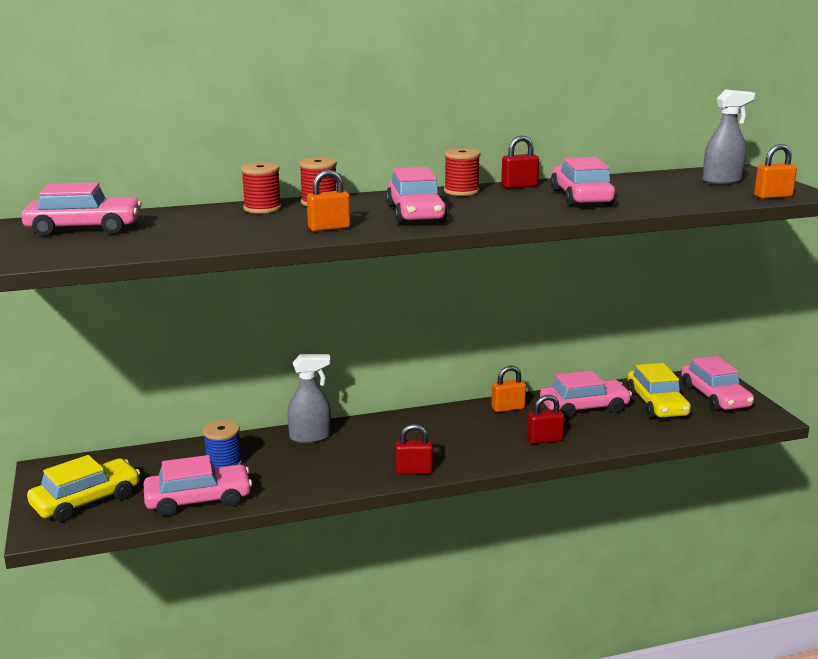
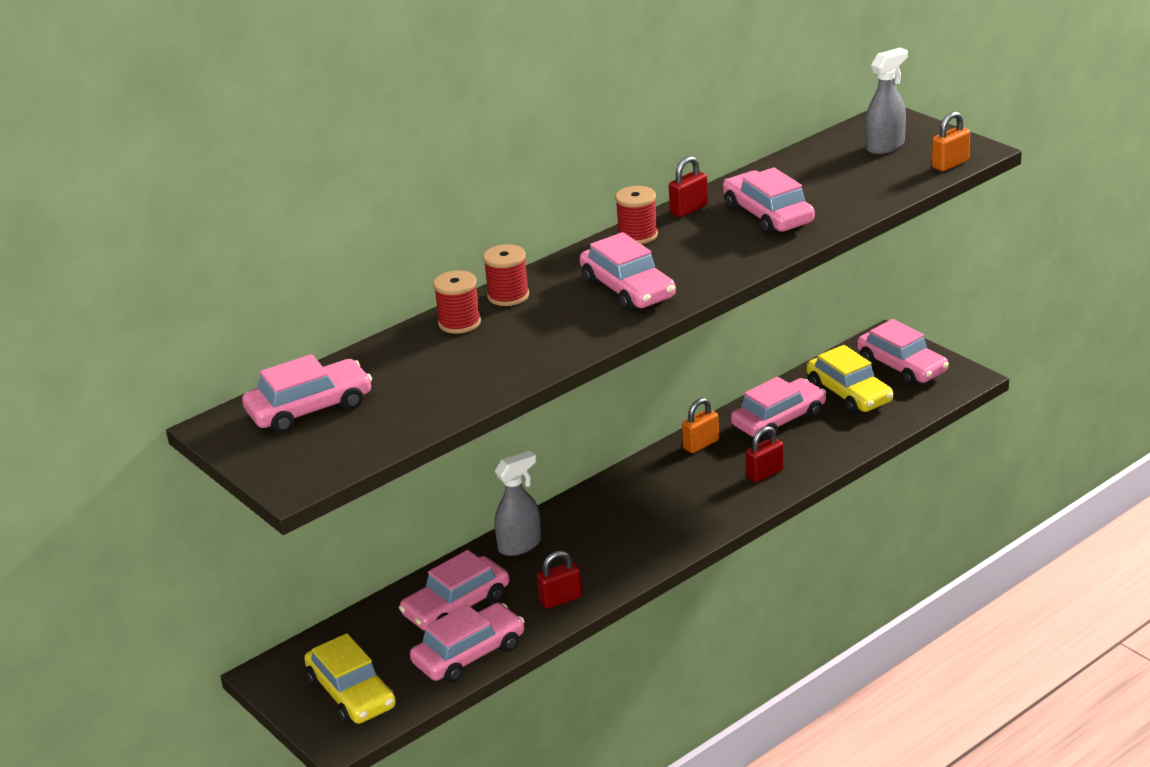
camera: 20 degrees left, 10 degrees up
(86, 500) = (351, 693): yellow car -> yellow car turned 120 degrees clockwise
(224, 464) = (456, 606): blue spool -> pink car
(329, 228) = (565, 338): orange padlock -> none
(414, 471) = (661, 552): red padlock -> red padlock (560, 599)

